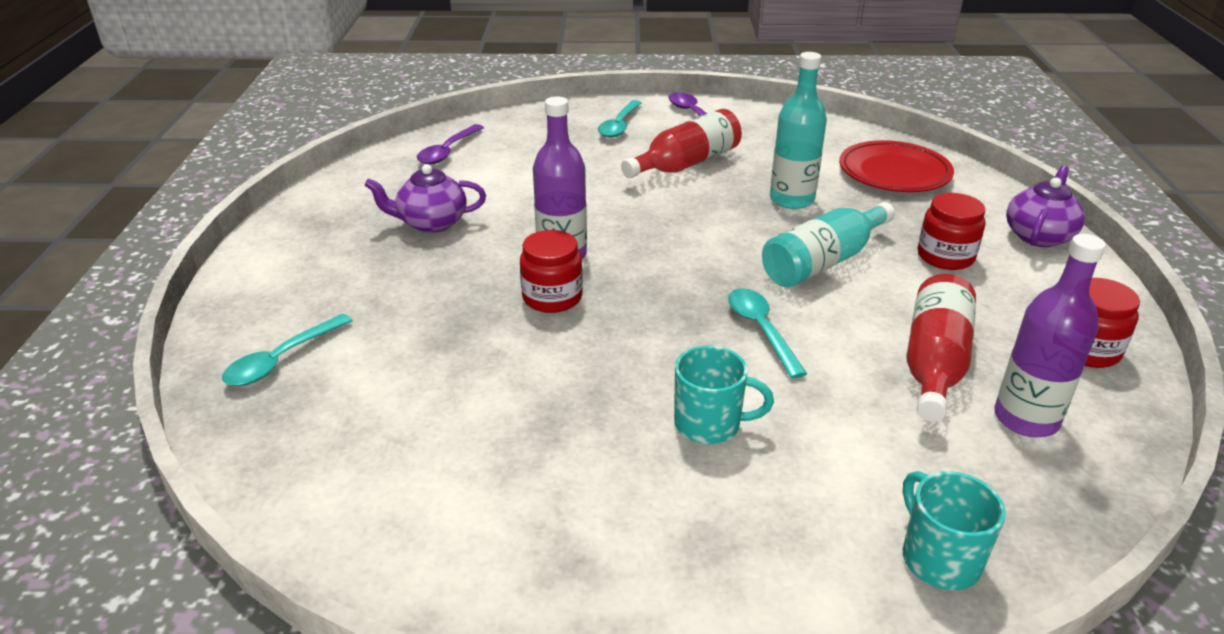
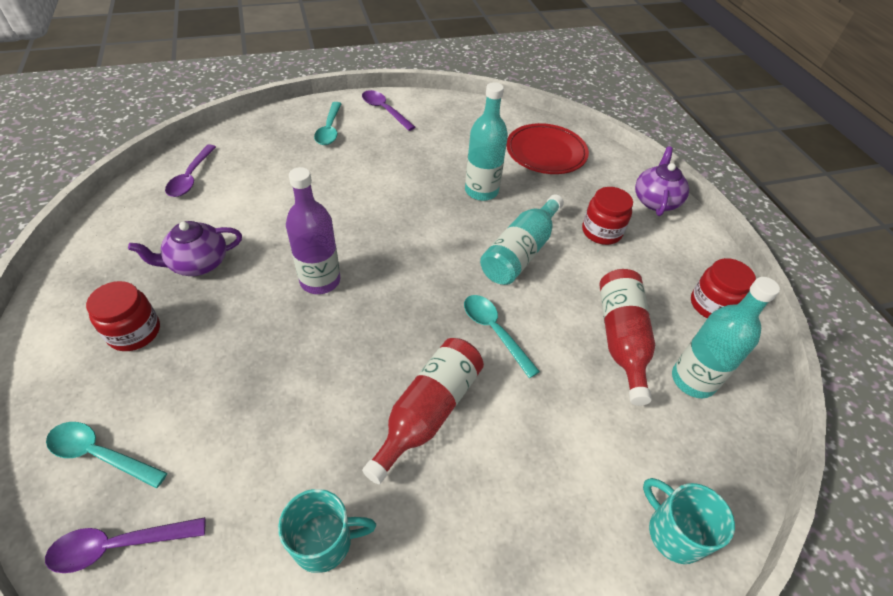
camera: 20 degrees left, 15 degrees up
(277, 433) = (119, 545): none -> purple spoon
(282, 359) = (100, 454): turquoise spoon -> turquoise spoon turned 90 degrees clockwise
(552, 297) = (324, 330): red jar -> red jar (134, 332)
(686, 164) = (393, 165): red bottle -> red bottle (428, 412)
(709, 424) = (482, 440): turquoise mug -> turquoise mug (324, 542)
(1026, 419) = (693, 380): purple bottle -> turquoise bottle

